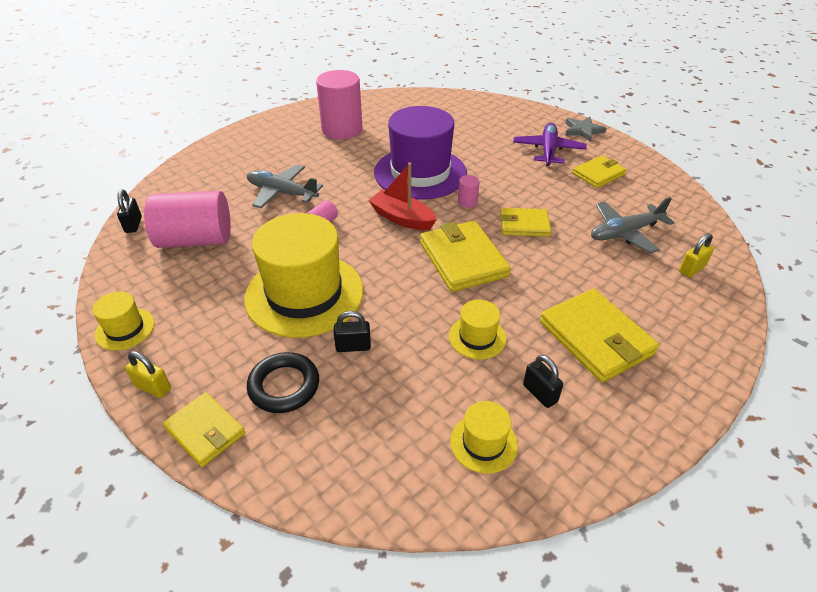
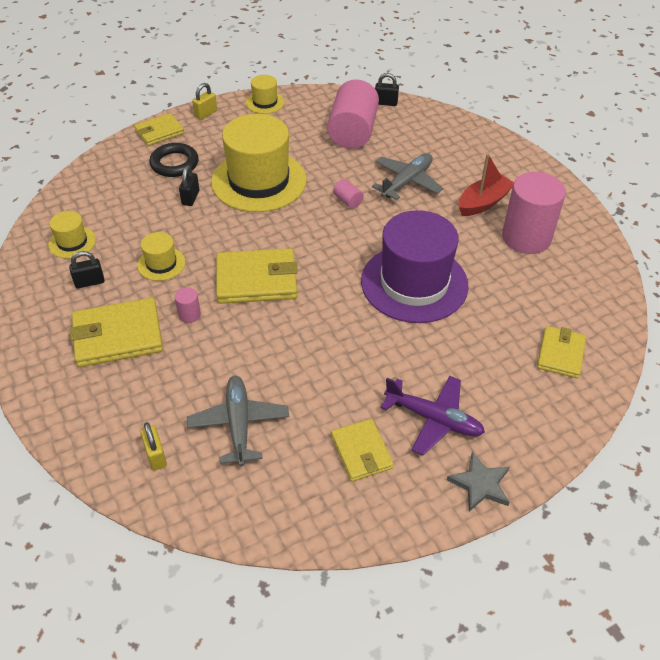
camera: 105 degrees right, 5 degrees up
(402, 218) = (335, 253): red boat -> red boat (483, 202)
(467, 202) = (346, 307): pink cylinder -> pink cylinder (189, 315)
(524, 225) = (288, 341): yellow wallet -> yellow wallet (560, 354)

